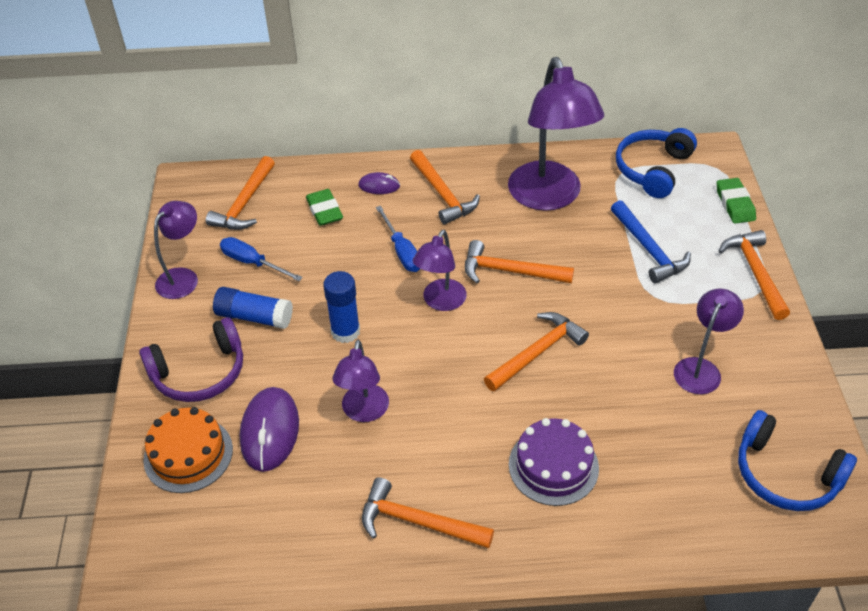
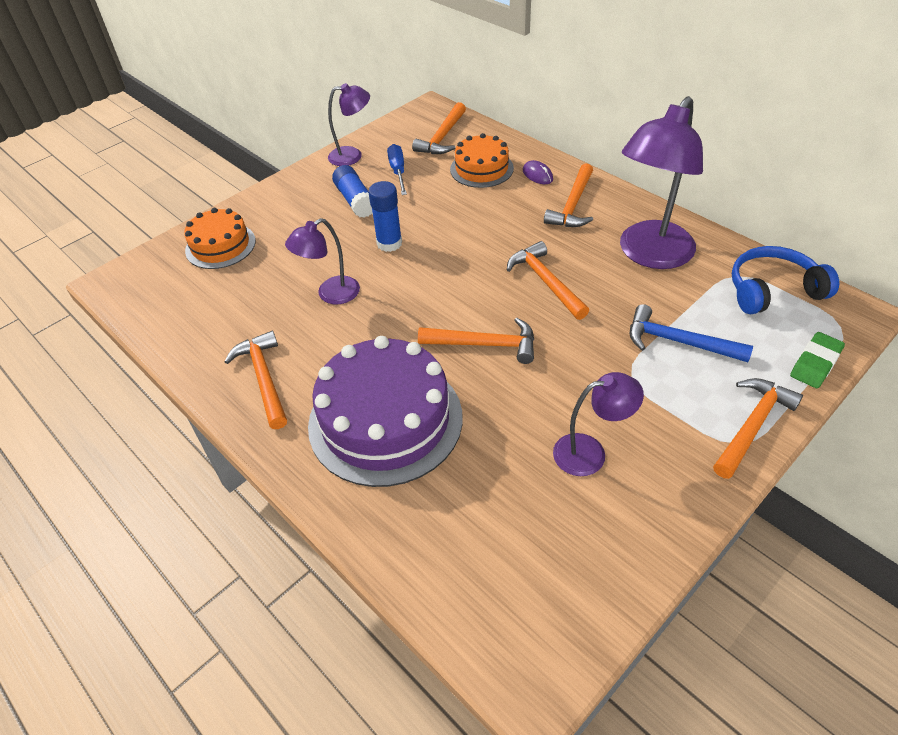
camera: 50 degrees right, 0 degrees up
(199, 373) = (286, 209): purple headphones -> none
(244, 203) = (442, 137): orange hammer -> orange hammer turned 45 degrees counterclockwise
(270, 431) = (271, 265): purple mouse -> none
(324, 211) = (481, 169): green eraser -> orange cake
(402, 251) = (492, 221): blue screwdriver -> none
(440, 302) = (470, 267): purple lamp -> none
(553, 466) = (385, 420): purple cake -> purple cake, size x1.74
(648, 249) = (678, 341): blue hammer -> blue hammer turned 90 degrees clockwise
(785, 474) = (540, 586): blue headphones -> none

